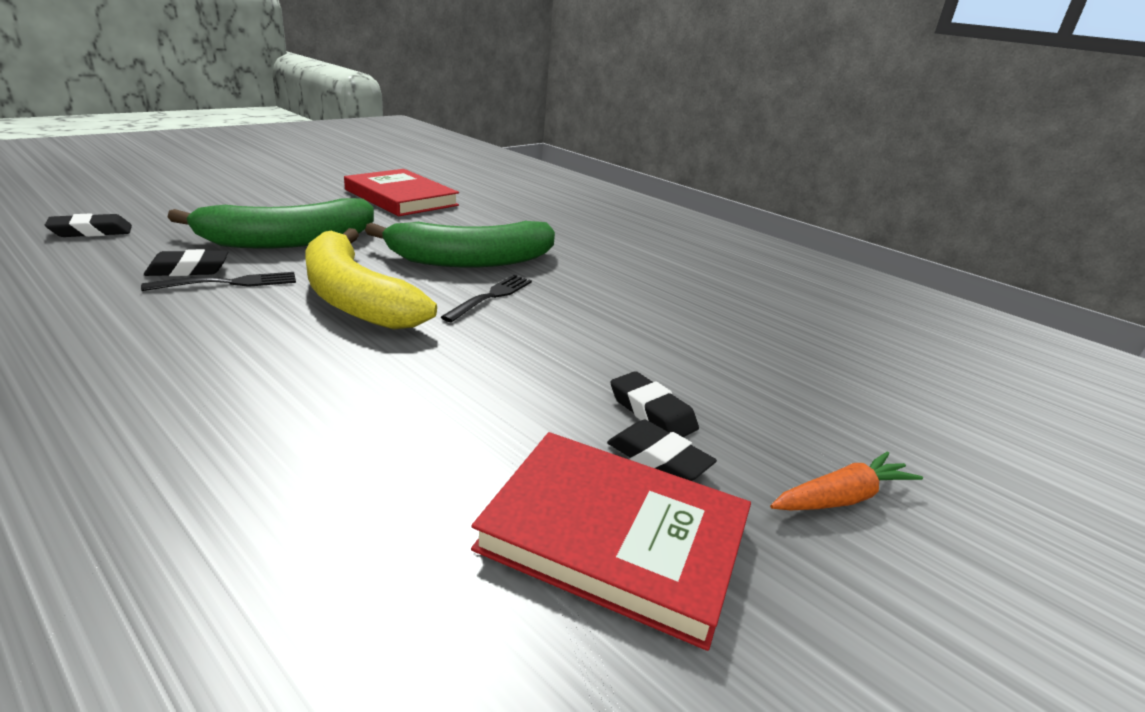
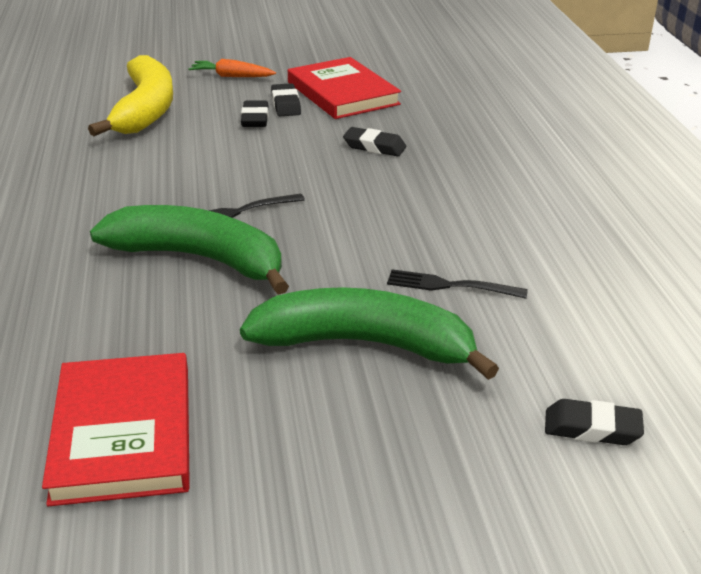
camera: 140 degrees left, 5 degrees up
(188, 270) = (484, 316): black eraser -> black eraser (374, 147)
(355, 298) = (352, 239): yellow banana -> yellow banana (145, 110)

